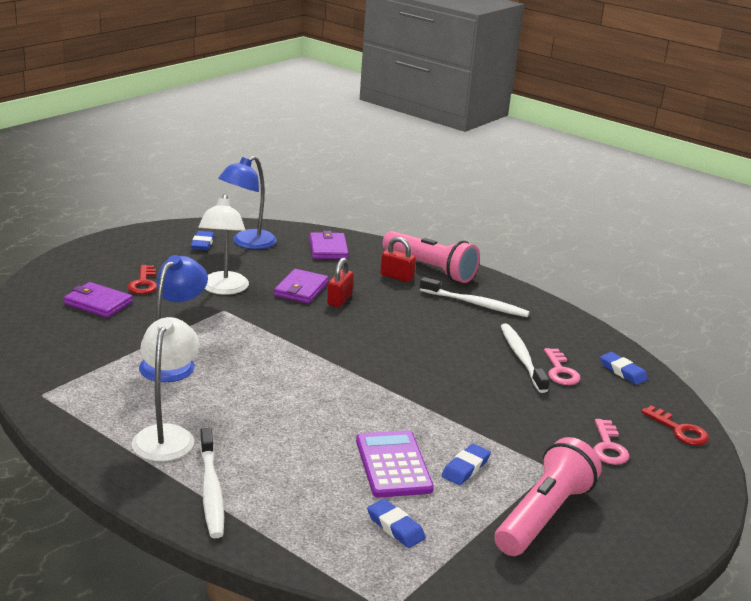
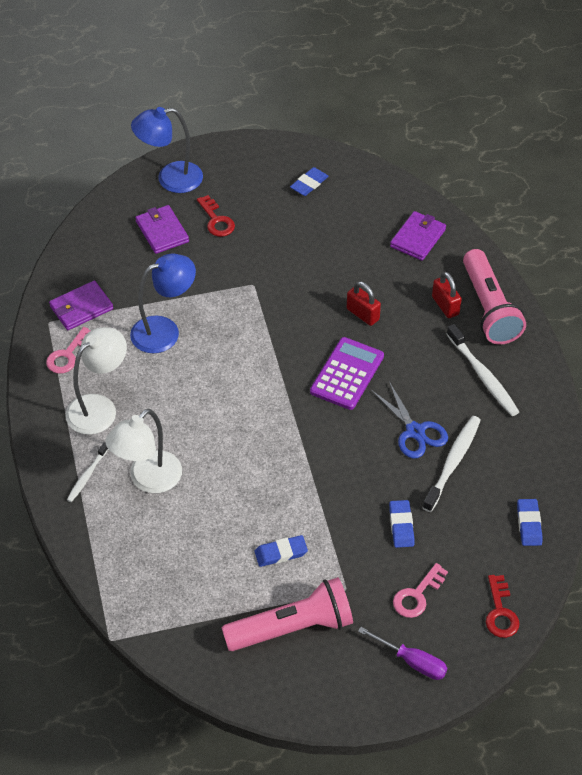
camera: 40 degrees right, 25 degrees up
(143, 283) = (216, 220): red key -> red key turned 60 degrees counterclockwise
(211, 490) = (87, 475): white toothbrush -> white toothbrush, size x0.58
(223, 289) = (275, 256): white lamp -> white lamp (148, 480)
(247, 243) = (350, 199): blue lamp -> blue lamp (170, 179)
(301, 289) = (341, 285): purple wallet -> purple wallet (81, 308)
(339, 300) = (362, 314): red padlock -> red padlock turned 75 degrees clockwise
(393, 465) = (230, 521): purple calculator -> purple calculator (347, 374)
(395, 527) = (178, 577): blue eraser -> blue eraser (401, 526)
(469, 350) = (415, 431): none -> blue scissors
(560, 371) = (471, 495): pink key -> pink key (68, 355)
(665, 491) = (412, 662): none -> purple screwdriver

